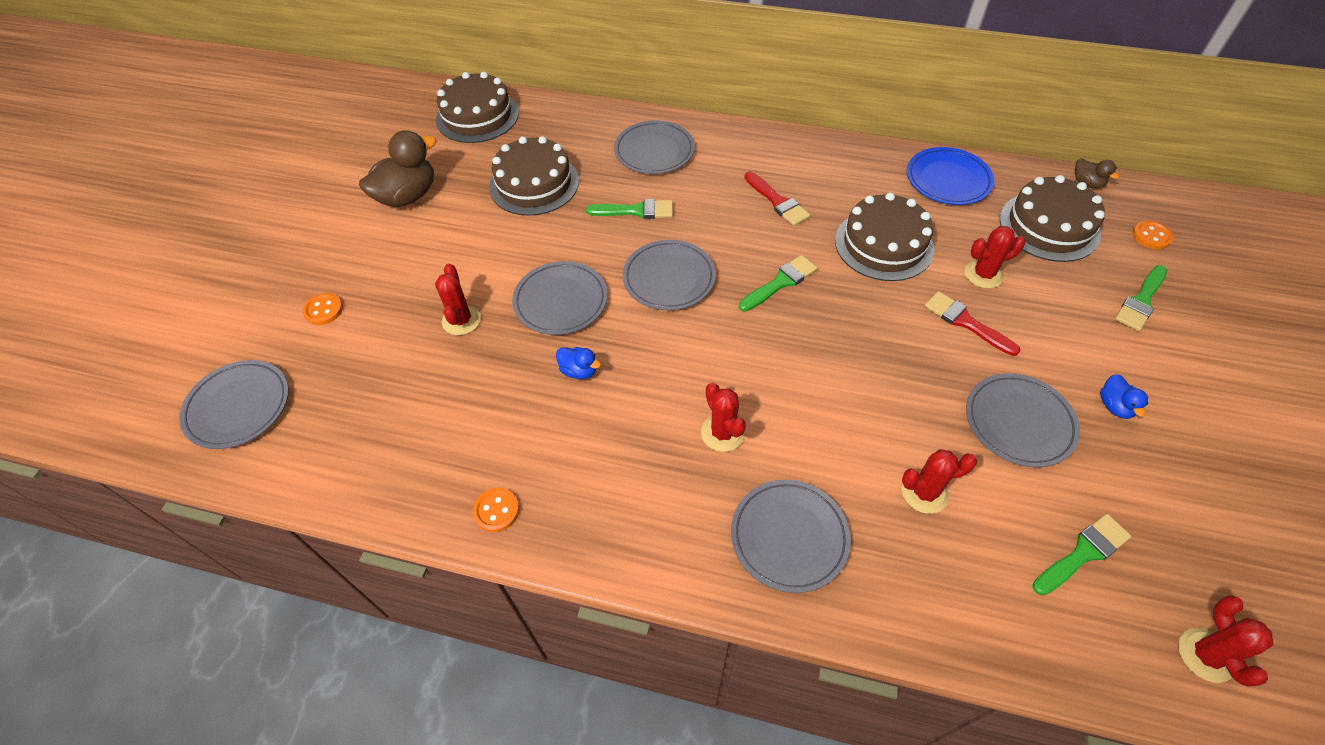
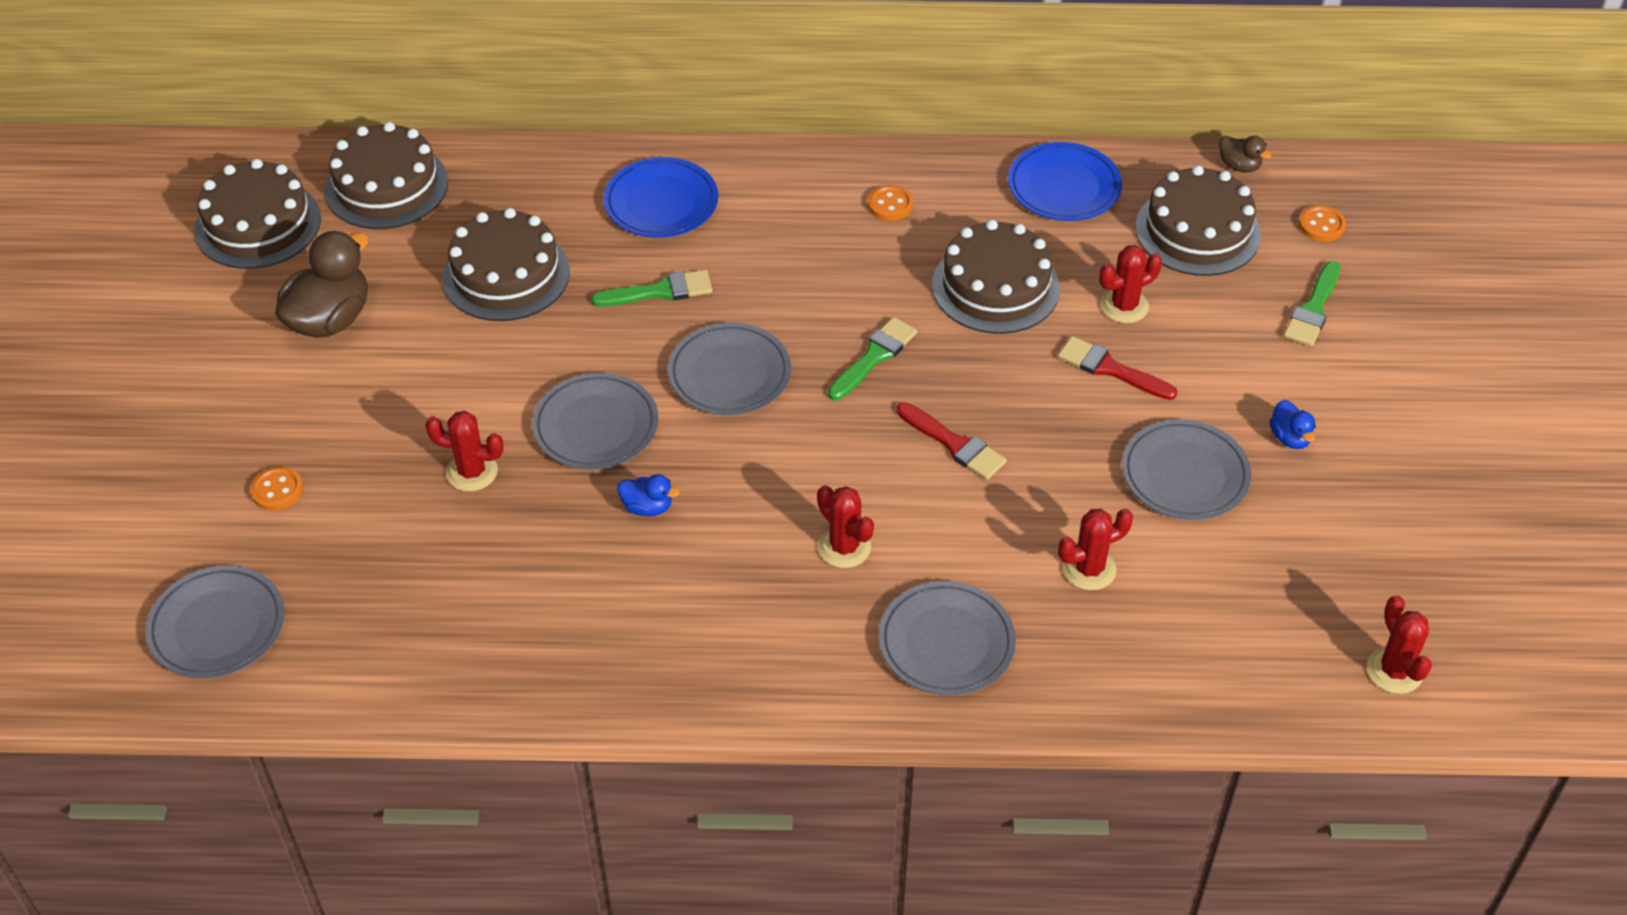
camera: 15 degrees left, 5 degrees down
(387, 128) = (258, 224): none -> brown cake
(461, 320) = (472, 472): red cactus -> red cactus turned 60 degrees counterclockwise
(496, 511) = (598, 680): orange button -> orange button (890, 205)
(654, 151) = (661, 203): grey plate -> blue plate
(777, 201) = (847, 250): red brush -> red brush (954, 444)
(1083, 553) = (1266, 599): green brush -> none

